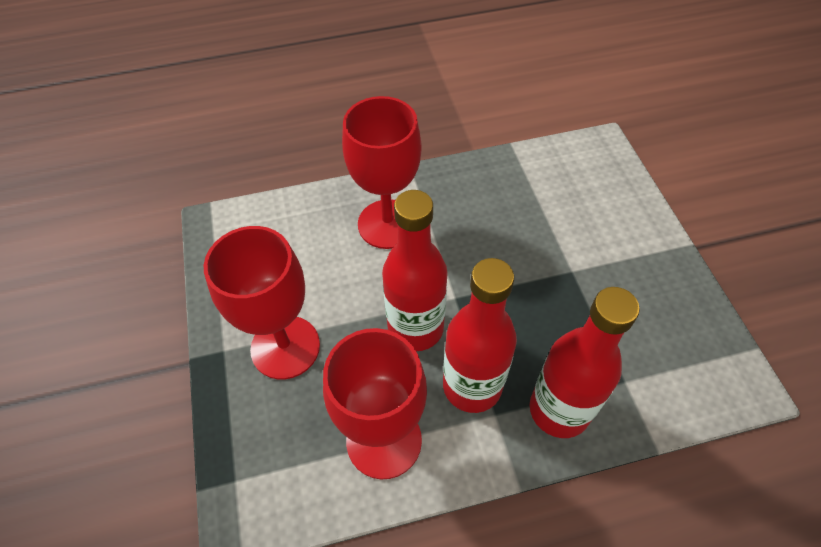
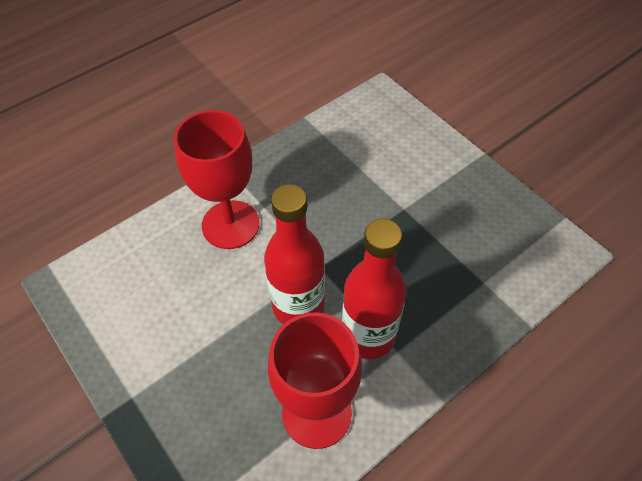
camera: 25 degrees left, 0 degrees up
(285, 347) = (190, 370): red goblet -> none
(559, 410) = (445, 326): red bottle -> none

